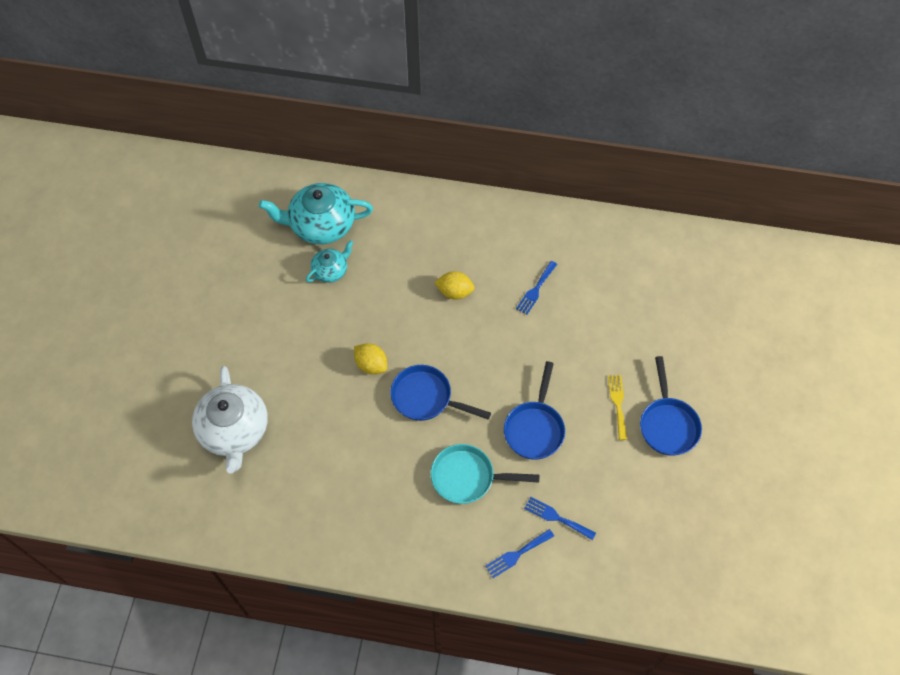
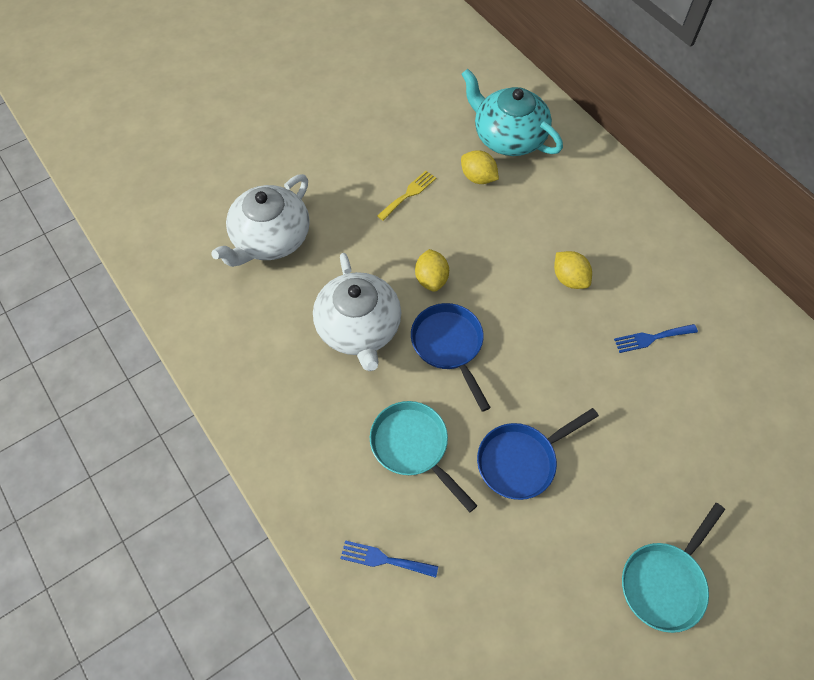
camera: 45 degrees right, 0 degrees up
(330, 270) = (478, 178): turquoise teapot -> yellow lemon
(359, 436) = (359, 328): none -> white teapot
(556, 517) = (456, 562): blue fork -> none
(618, 404) = (630, 513): yellow fork -> yellow fork (408, 194)
(667, 424) = (665, 582): blue pan -> turquoise pan

